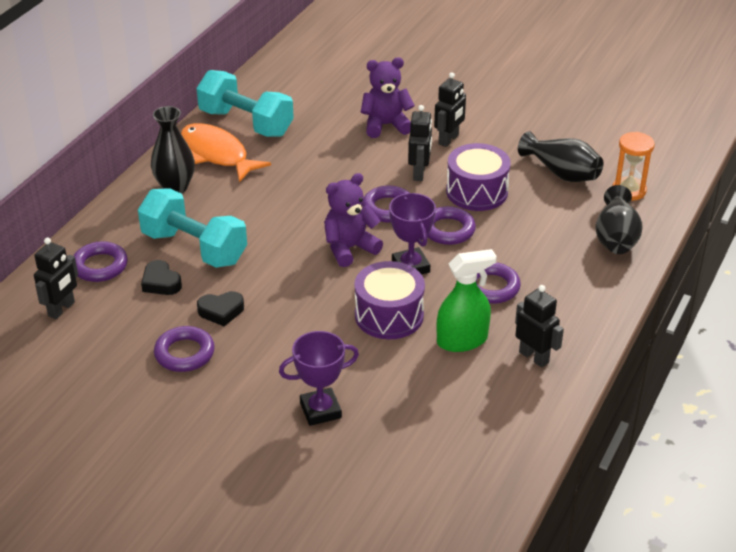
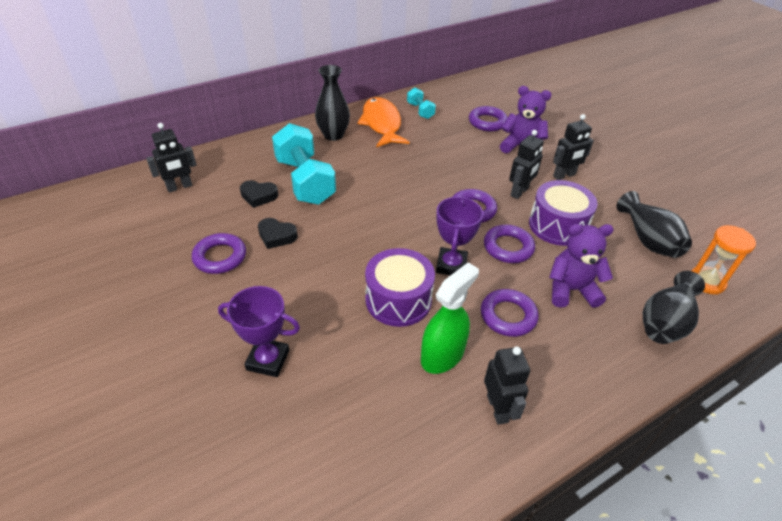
camera: 30 degrees right, 5 degrees up
(100, 266) = (233, 168): purple ring -> purple ring (487, 122)
(161, 282) = (258, 196): black heart -> black heart turned 75 degrees counterclockwise
(246, 123) = (420, 111): turquoise dumbbell -> turquoise dumbbell, size x0.48
(349, 248) = (415, 228): purple teddy bear -> purple teddy bear (571, 290)
(462, 340) = (442, 355): green spray bottle -> green spray bottle turned 60 degrees counterclockwise

